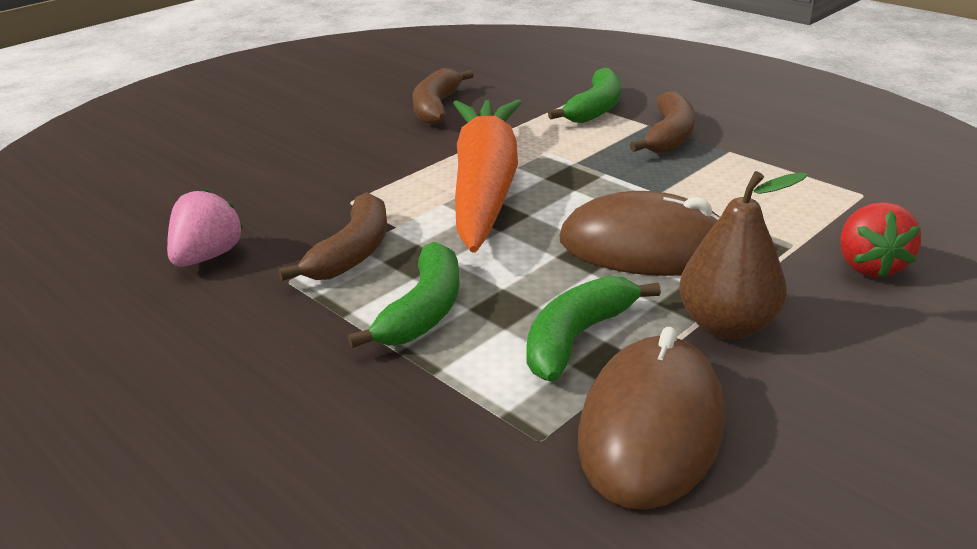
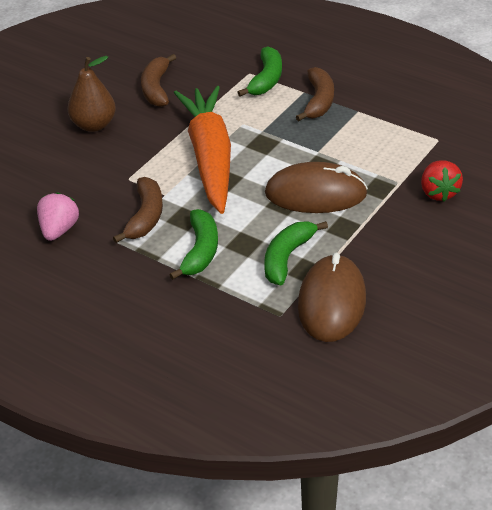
camera: 10 degrees left, 10 degrees up
(727, 325) = (364, 240): brown pear -> brown pear (94, 125)

